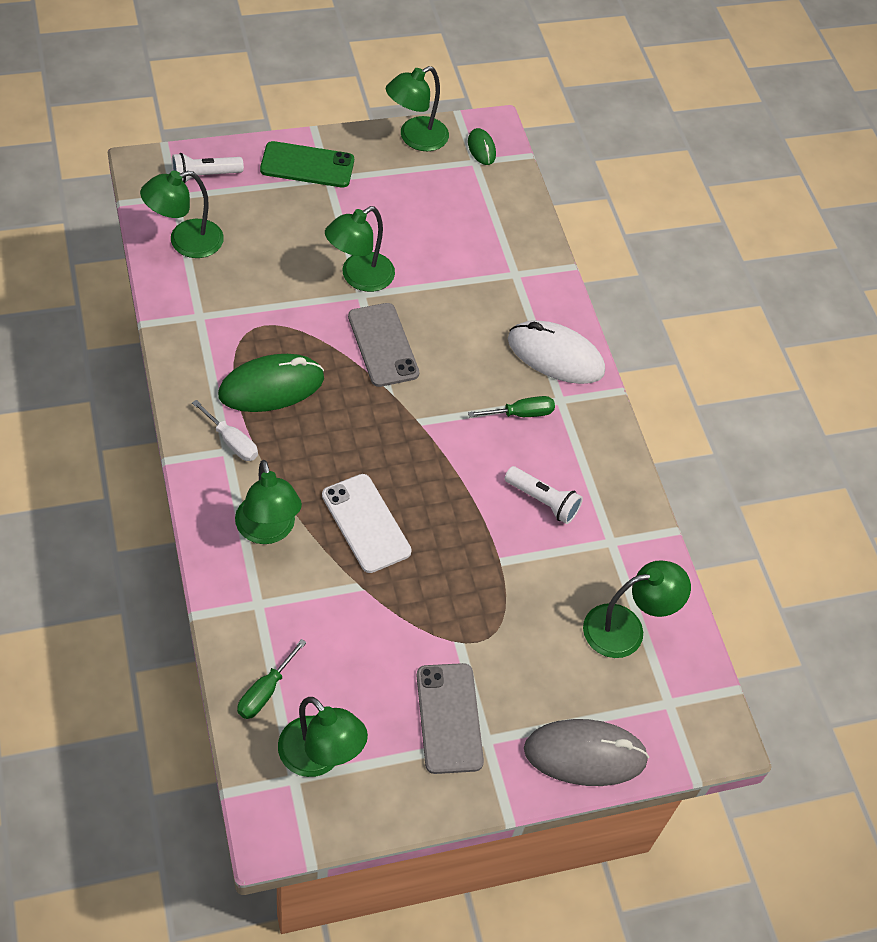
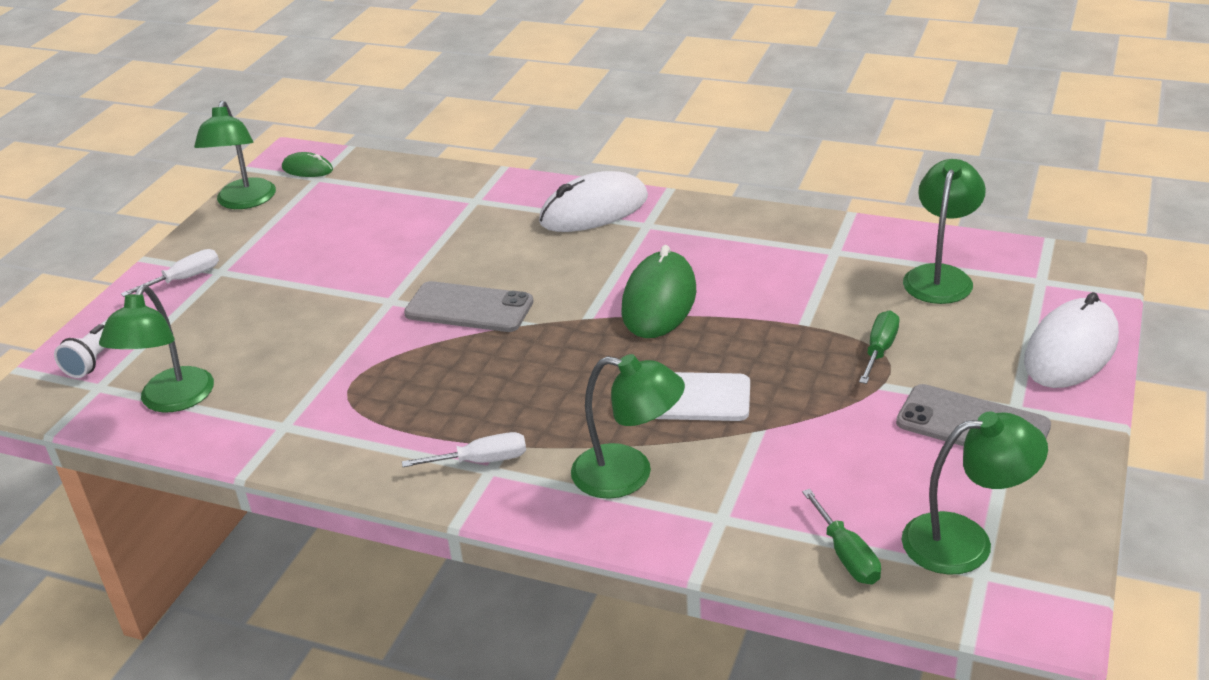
camera: 45 degrees left, 20 degrees down
(271, 387) = (439, 404): green mouse -> green mouse (659, 301)
(307, 165) = (185, 279): green phone -> white screwdriver
(359, 277) = (368, 294): green lamp -> none
(521, 414) = (640, 252): green screwdriver -> green screwdriver (879, 350)
(543, 501) = (755, 274): white flashlight -> none
(585, 755) = (1071, 350): grey mouse -> white mouse

